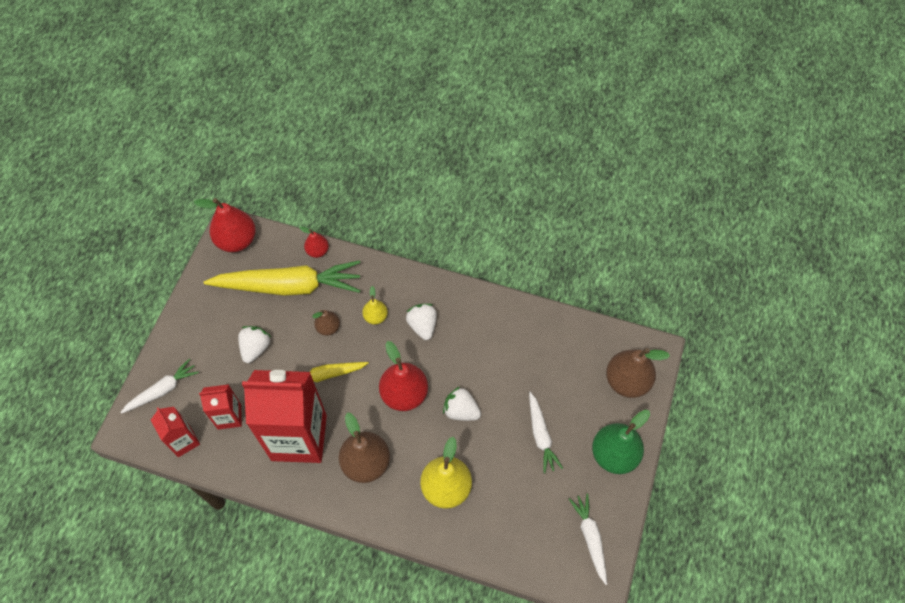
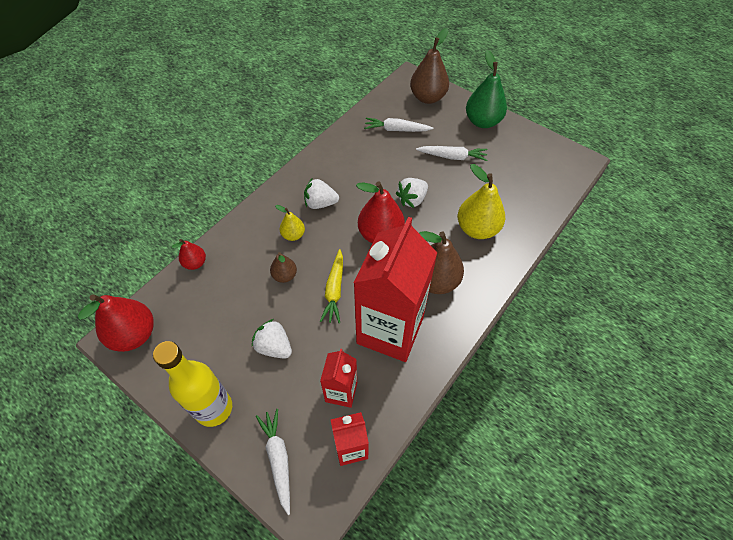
camera: 70 degrees left, 5 degrees down
(191, 327) = (214, 408): none -> yellow bottle
(289, 286) = (220, 298): yellow carrot -> none
(590, 538) = (543, 154): white carrot -> white carrot (396, 130)

